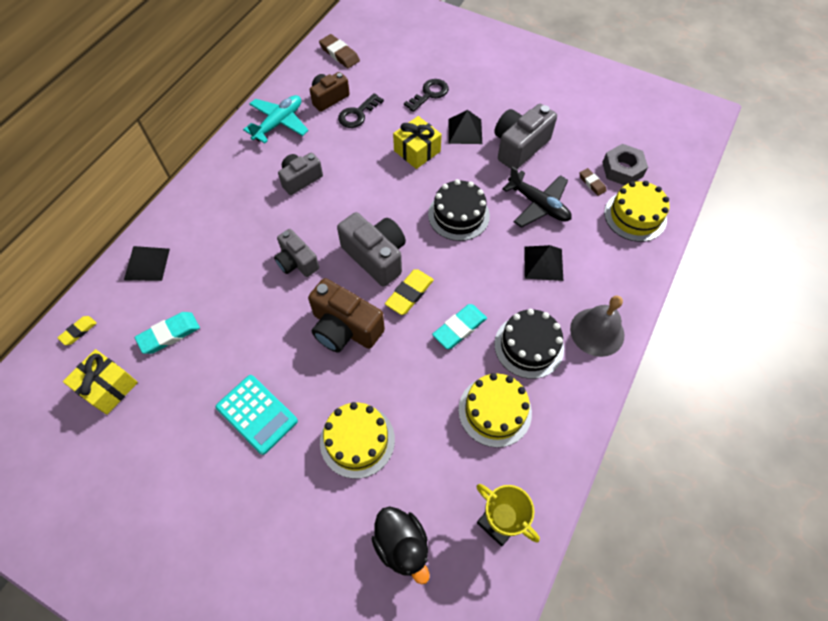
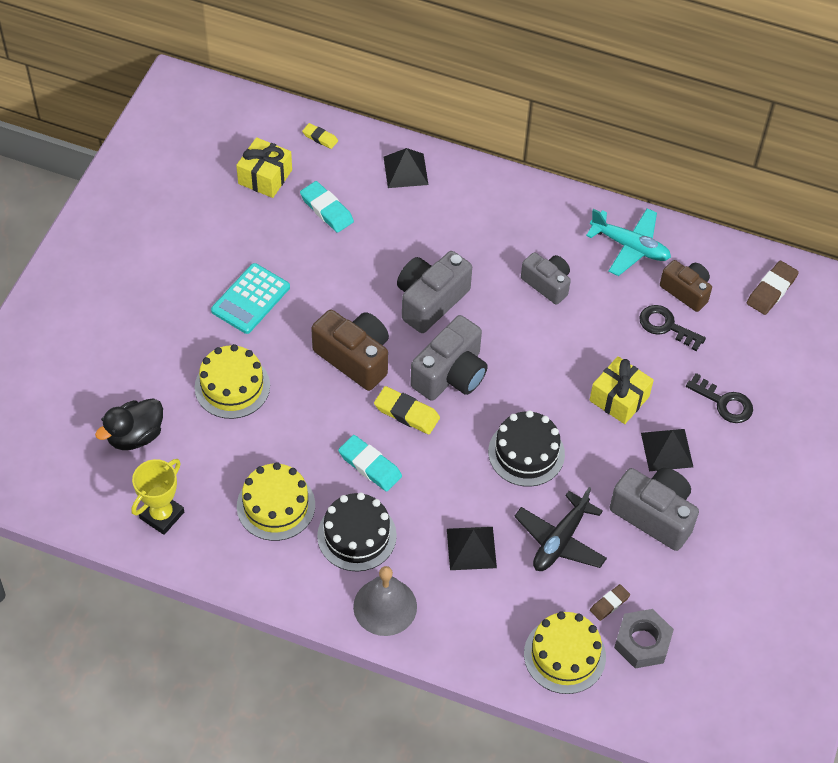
camera: 80 degrees right, 5 degrees down
(297, 262) = (430, 301): grey camera -> grey camera, size x1.53
(345, 328) = (354, 358): brown camera -> brown camera turned 105 degrees clockwise

